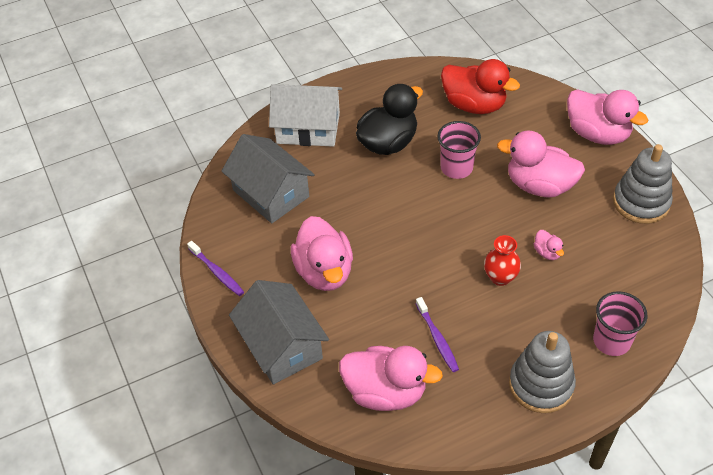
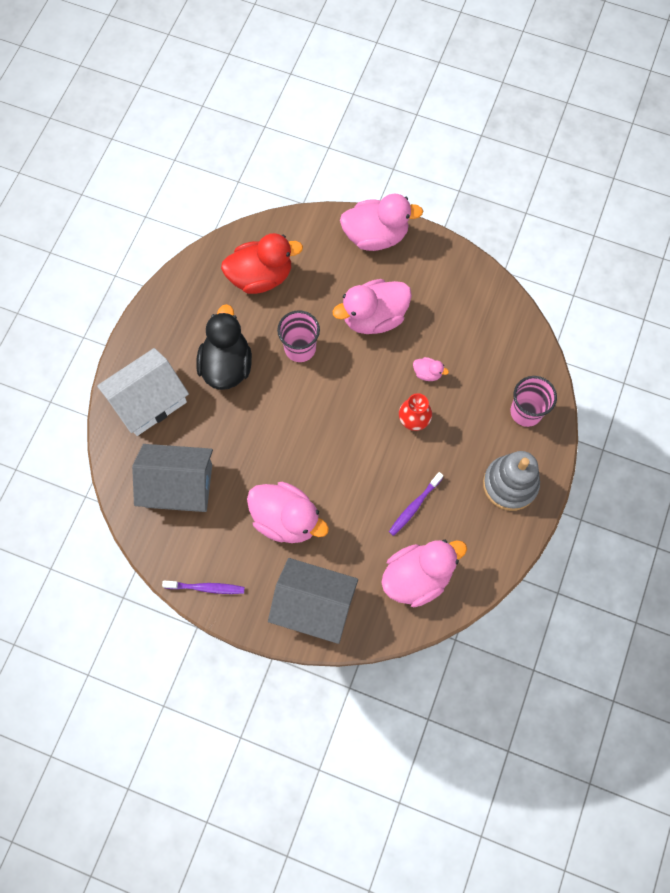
camera: 45 degrees left, 20 degrees up
(437, 338) = (414, 506): purple toothbrush -> purple toothbrush turned 105 degrees clockwise
(641, 202) = (455, 277): grey stacking toy -> none

